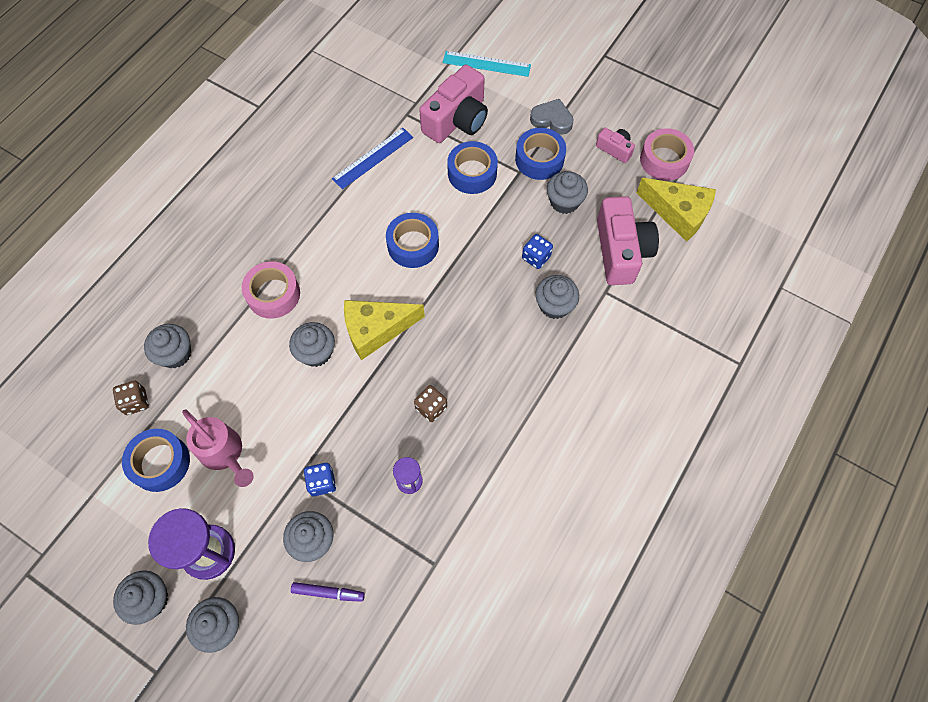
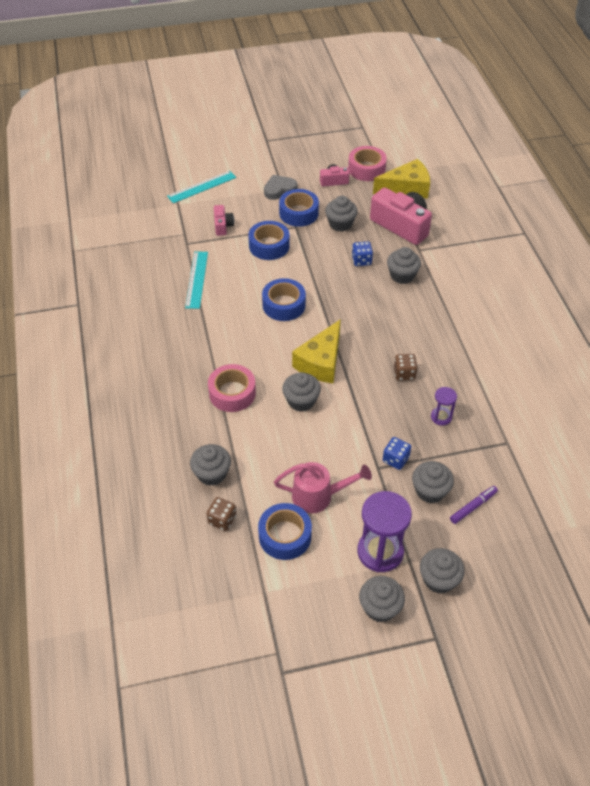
camera: 45 degrees left, 15 degrees down
(373, 158) = (197, 279): blue ruler -> turquoise ruler
(457, 120) = (223, 226): pink camera -> pink camera, size x0.49

